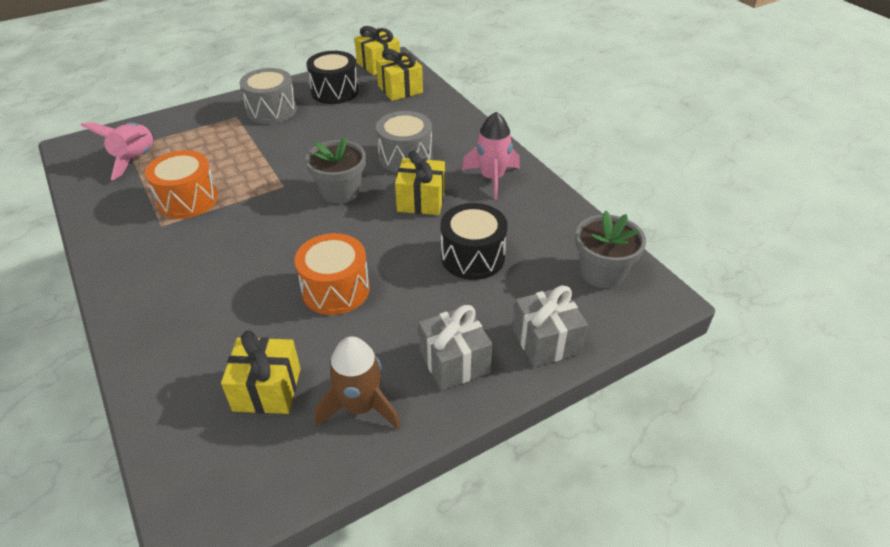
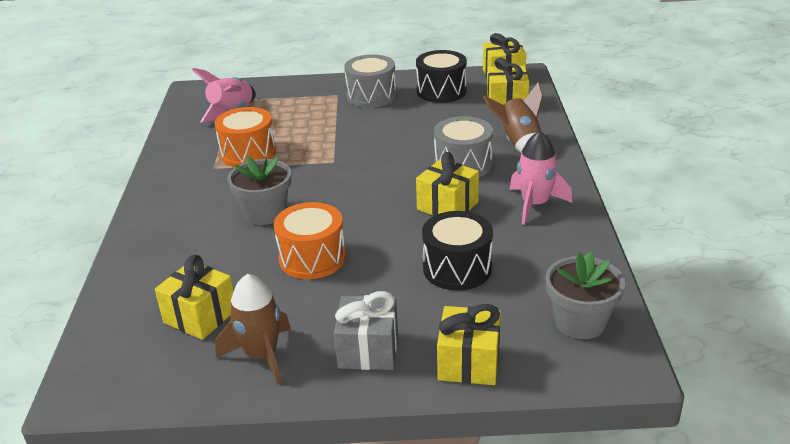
camera: 30 degrees right, 10 degrees down
(340, 191) = (379, 179): grey flower pot -> grey flower pot (265, 213)
(438, 126) = (519, 144): none -> brown rocket
(546, 341) = (469, 362): grey gift -> yellow gift

